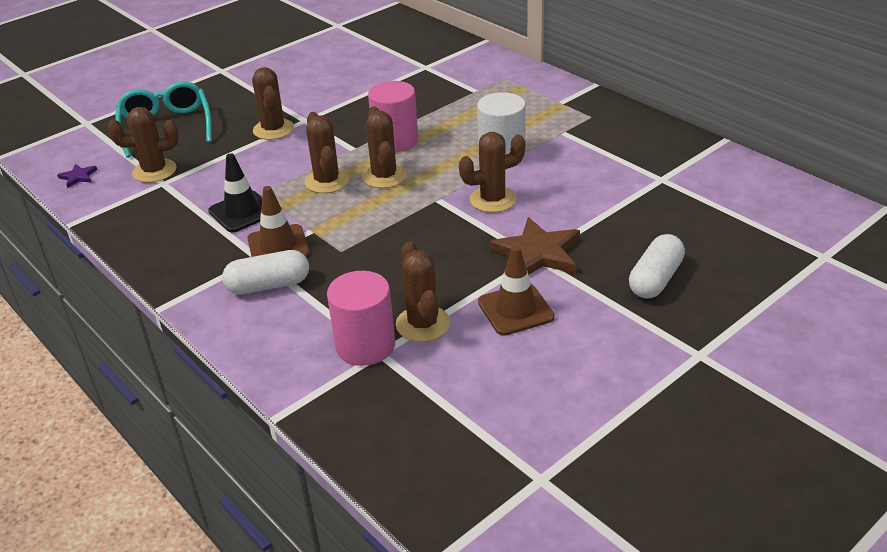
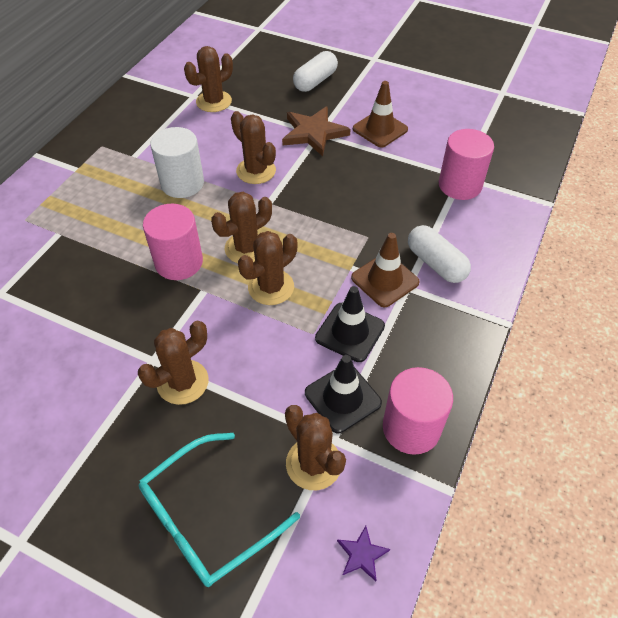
camera: 115 degrees left, 15 degrees up
(130, 220) = (411, 428): none -> pink cylinder
(188, 194) = (342, 398): none -> black traffic cone
(423, 324) = (421, 165): brown cactus -> brown cactus (214, 101)
(655, 279) = (315, 81): white capsule -> white capsule turned 60 degrees counterclockwise

